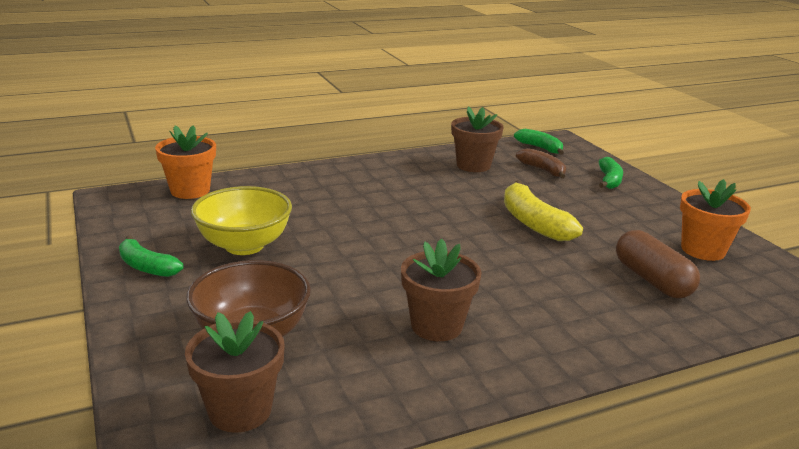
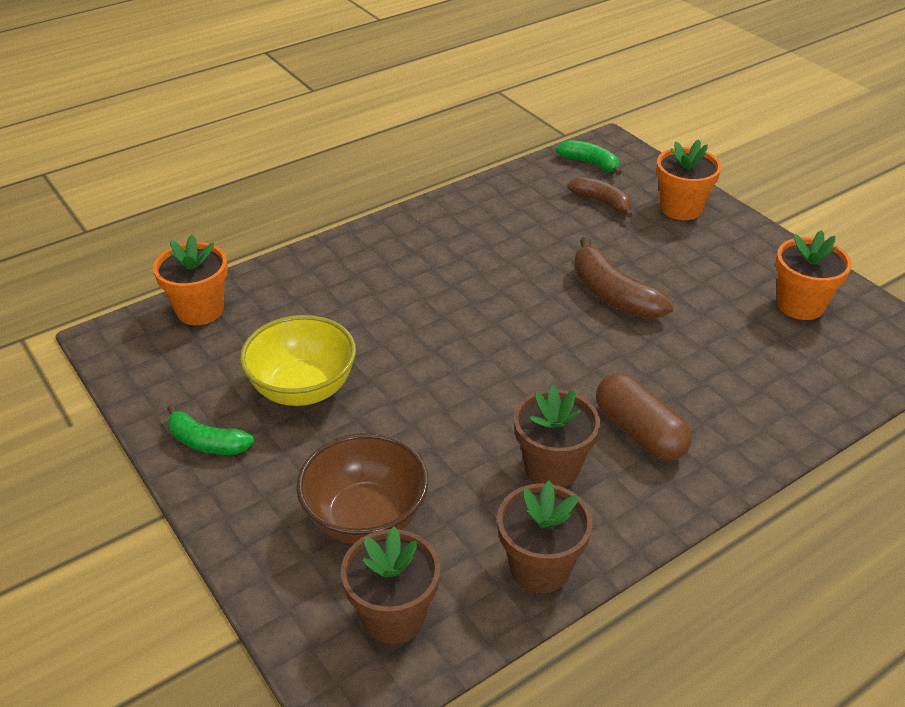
camera: 10 degrees left, 15 degrees up
(473, 165) = (520, 208): brown flower pot -> brown flower pot (540, 567)
(533, 223) = (613, 294): yellow banana -> brown banana
(609, 180) = (681, 208): green banana -> orange flower pot
(652, 280) = (755, 360): brown capsule -> brown capsule (639, 432)

